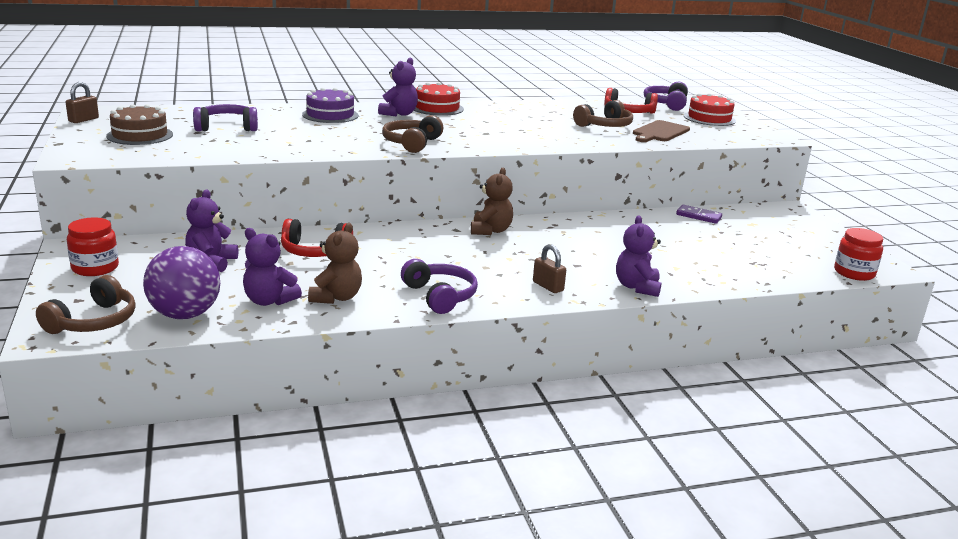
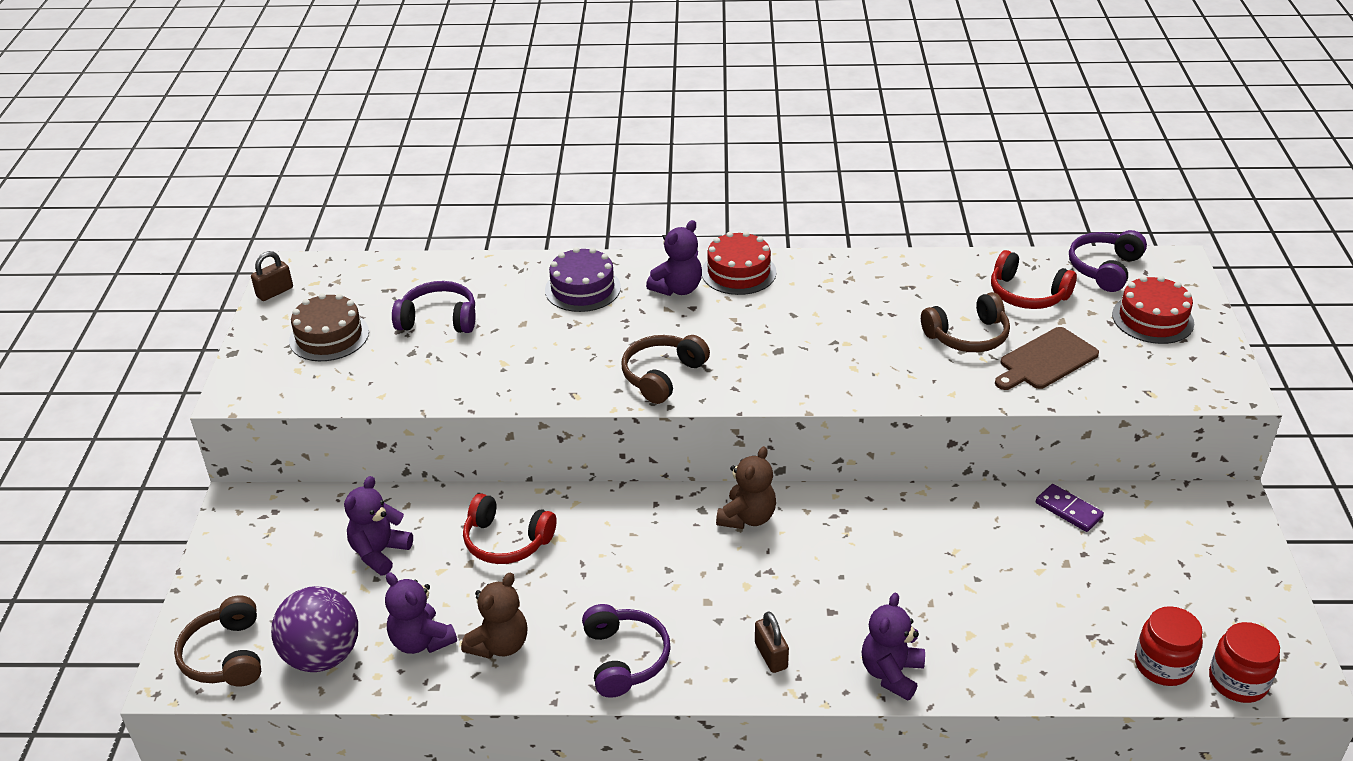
camera: 20 degrees right, 15 degrees up
(94, 321) = (226, 655): brown headphones -> brown headphones turned 120 degrees clockwise
(95, 268) = (251, 549): red jar -> red jar (1163, 665)

